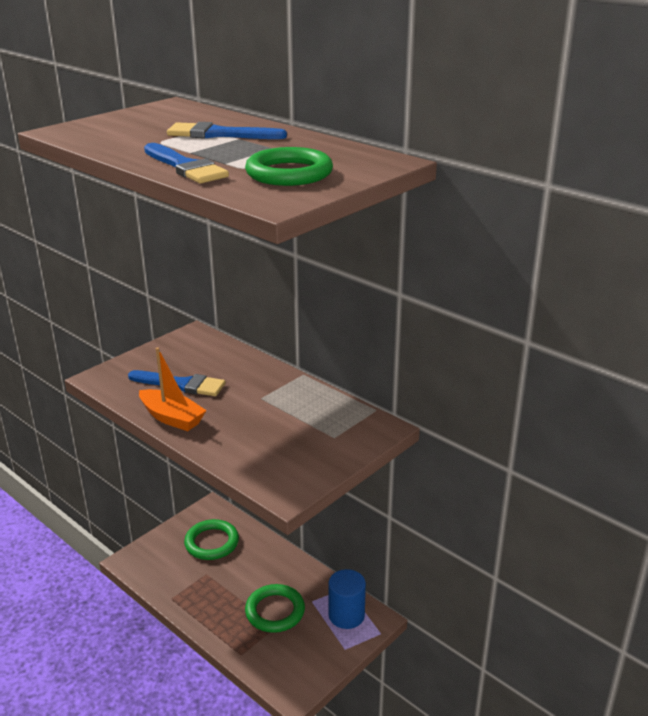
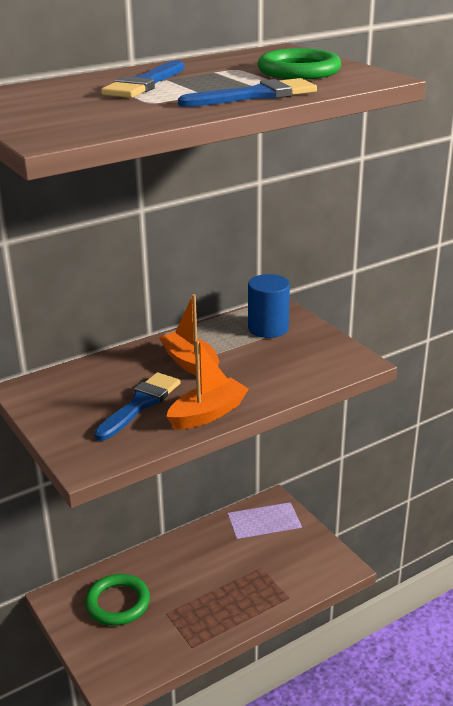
camera: 75 degrees left, 0 degrees up
(253, 396) = (190, 363): none -> orange boat
(275, 611) = (241, 565): green ring -> none
(346, 615) = (262, 518): blue cylinder -> blue cylinder (268, 328)

